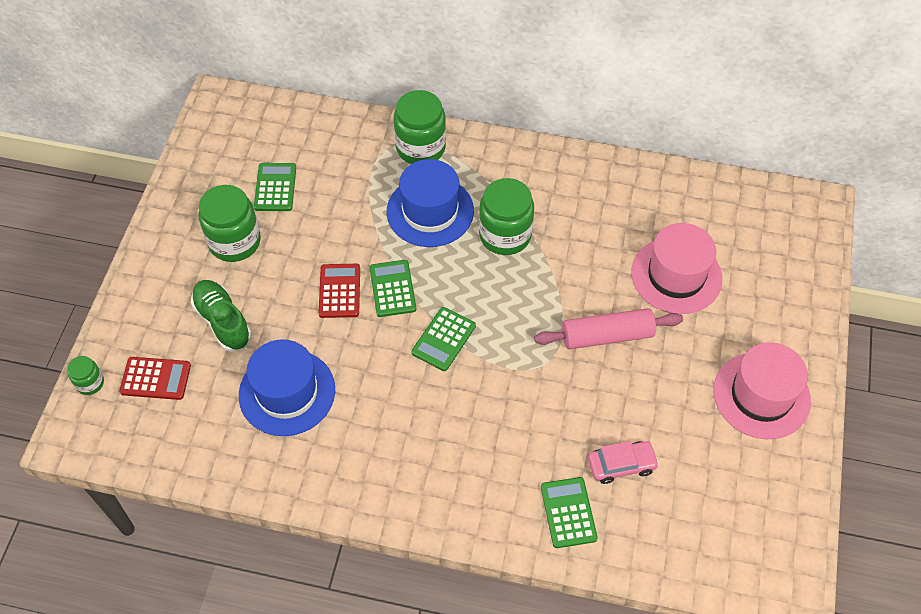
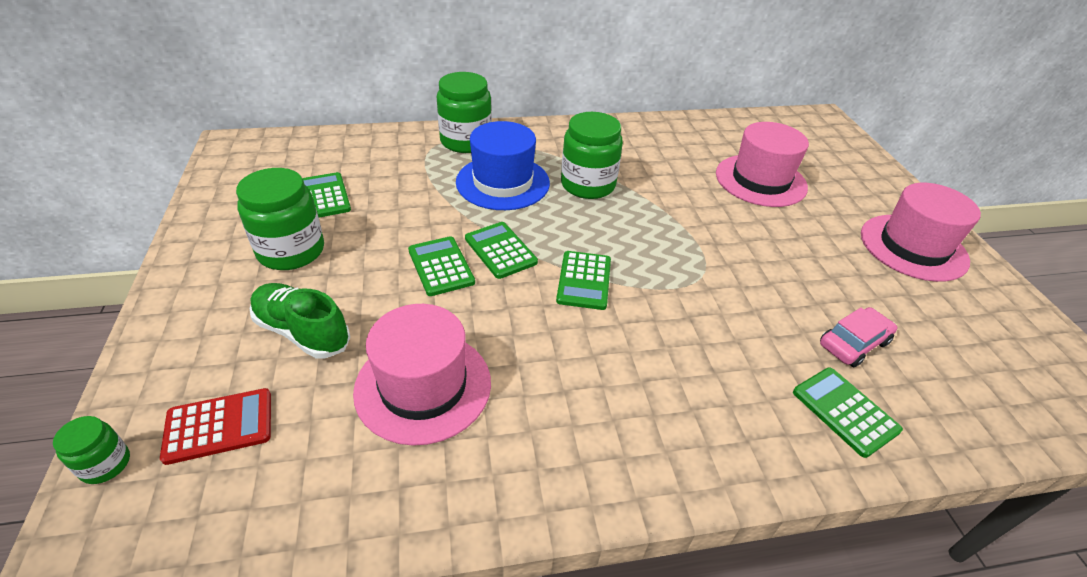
camera: 25 degrees left, 15 degrees down
(287, 392) = (423, 386): blue hat -> pink hat
(339, 291) = (441, 266): red calculator -> green calculator
(607, 336) = (742, 237): pink rolling pin -> none

